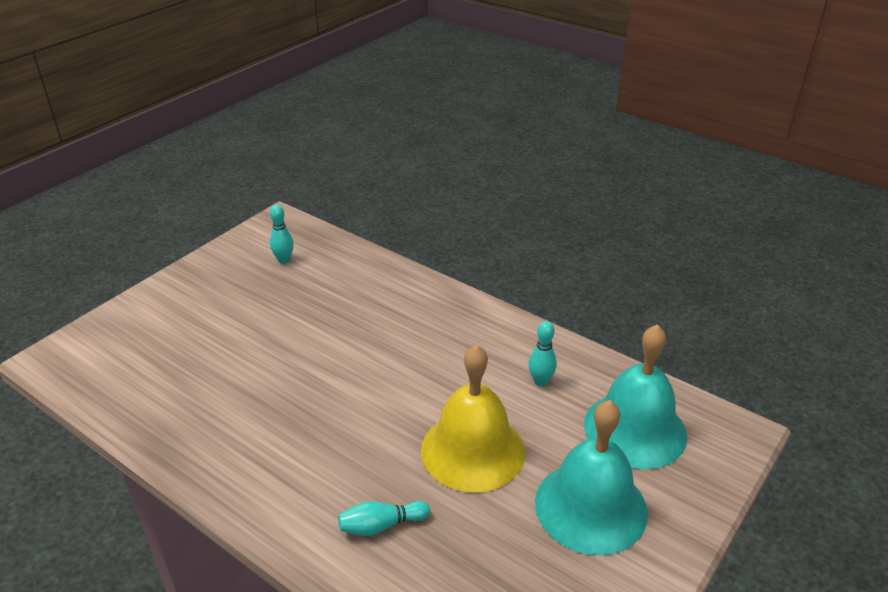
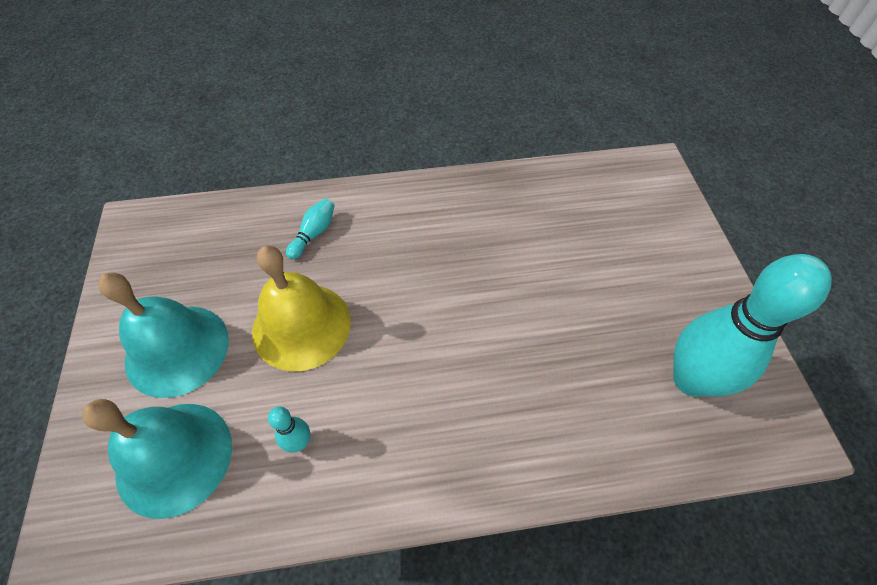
camera: 135 degrees right, 20 degrees up
(284, 260) = (691, 380): turquoise bowling pin -> turquoise bowling pin, size x2.40

